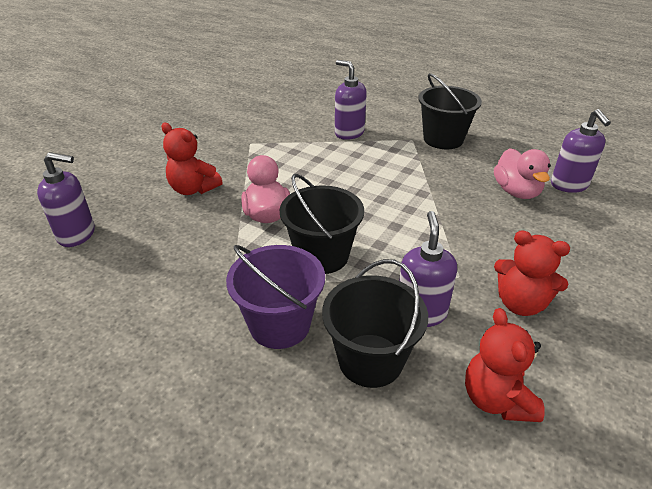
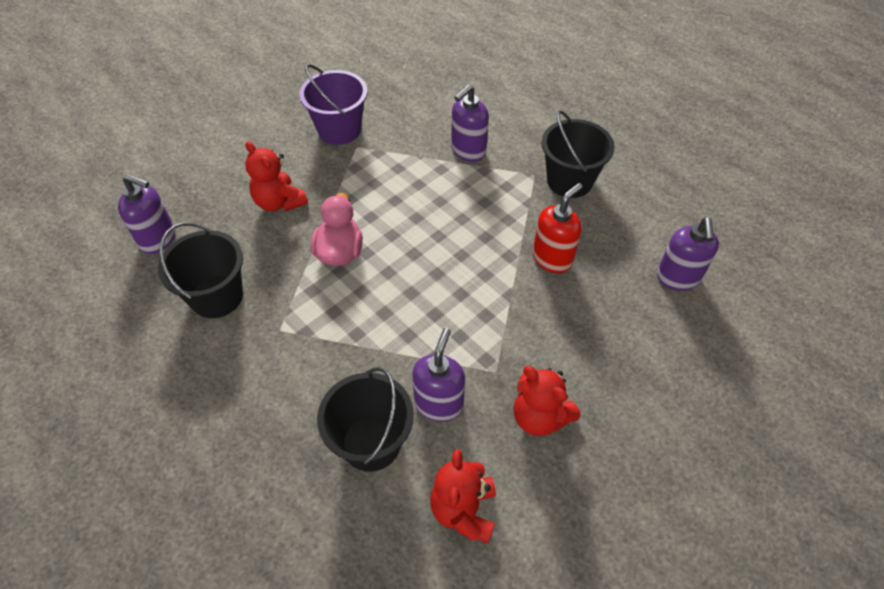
camera: 15 degrees right, 15 degrees up
(280, 325) = (306, 386): purple bucket -> purple bucket (339, 130)
(322, 256) = (373, 315): black bucket -> black bucket (217, 296)
(349, 133) = (468, 151): purple soap dispenser -> purple soap dispenser turned 105 degrees counterclockwise
(460, 189) = (552, 258): none -> red soap dispenser
(516, 192) = (612, 275): pink duck -> none

